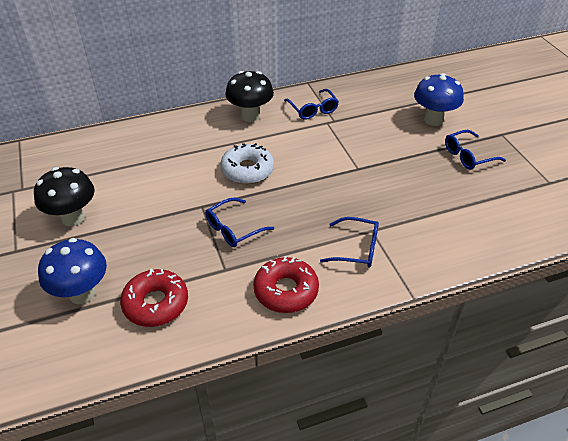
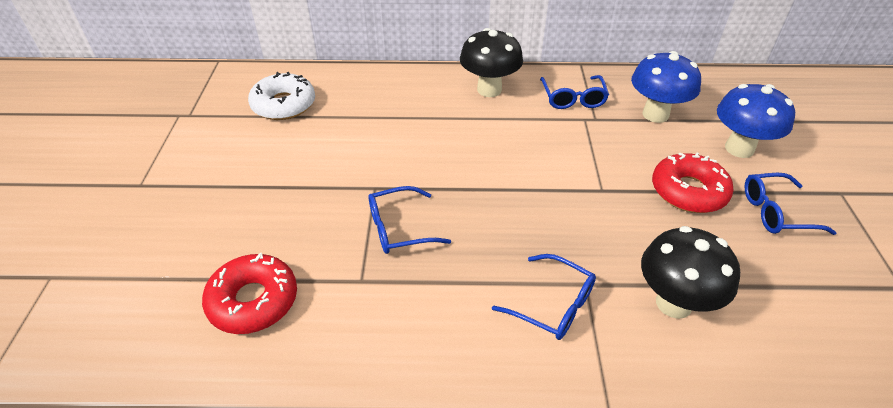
camera: 20 degrees right, 0 degrees up
(73, 218) = (222, 163): black mushroom -> black mushroom (673, 303)
(82, 294) = (178, 260): blue mushroom -> blue mushroom (655, 114)
(247, 170) = (453, 156): white donut -> white donut (284, 105)
(286, 291) = (426, 337): red donut -> red donut (688, 191)

